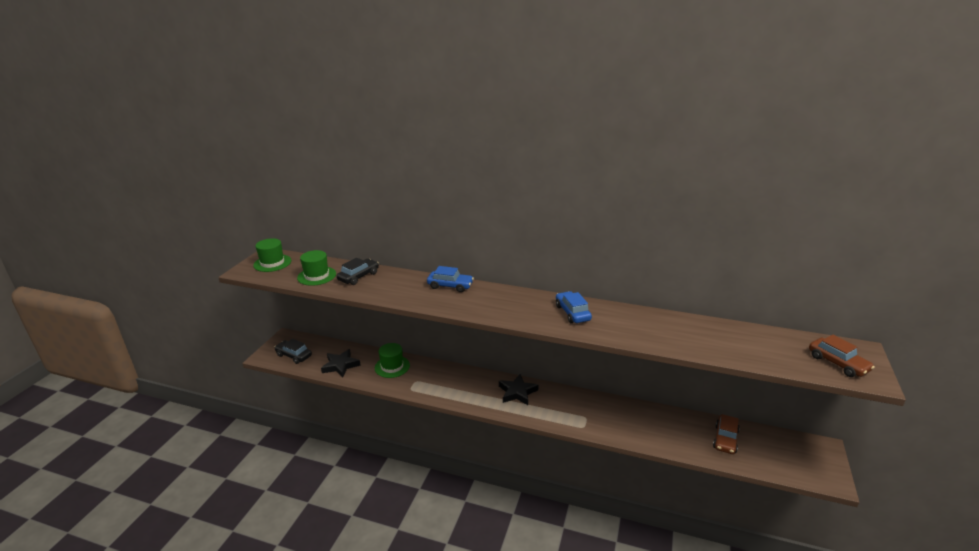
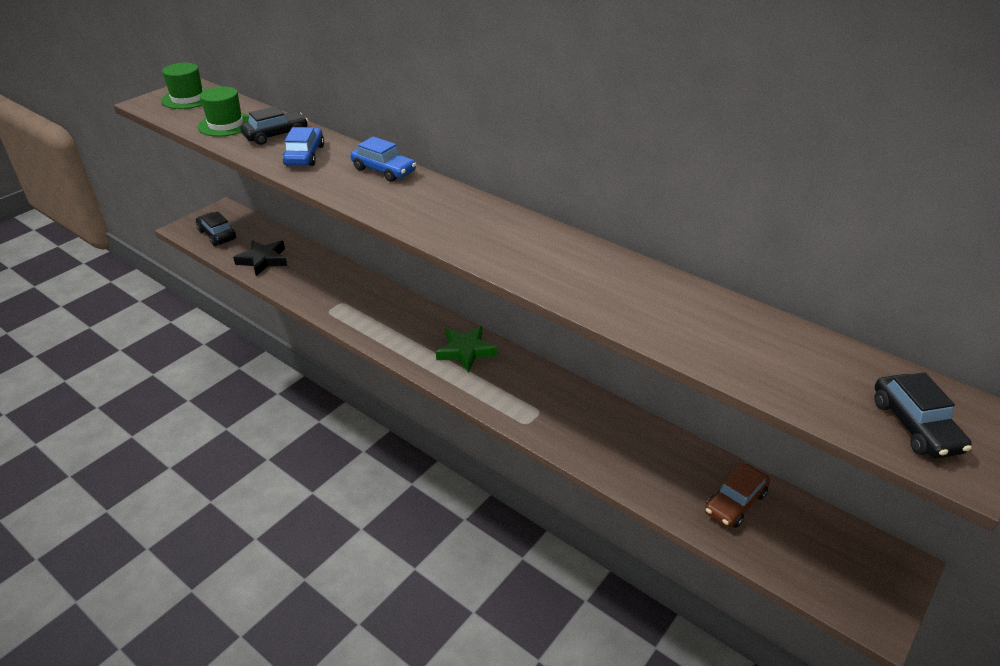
camera: 20 degrees right, 10 degrees up
(392, 366) = (325, 276): green hat -> none
(517, 392) = (466, 351): black star -> green star
(572, 313) = (525, 243): blue car -> blue car (304, 155)
(837, 363) = (915, 426): brown car -> black car

